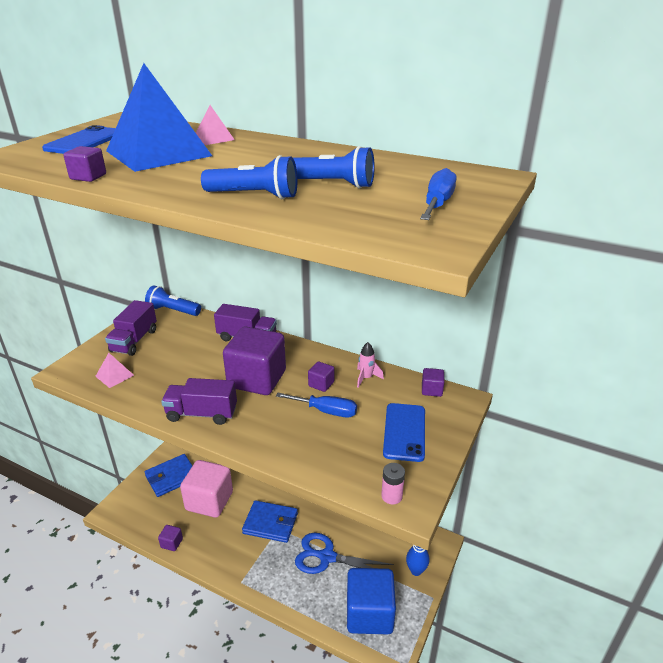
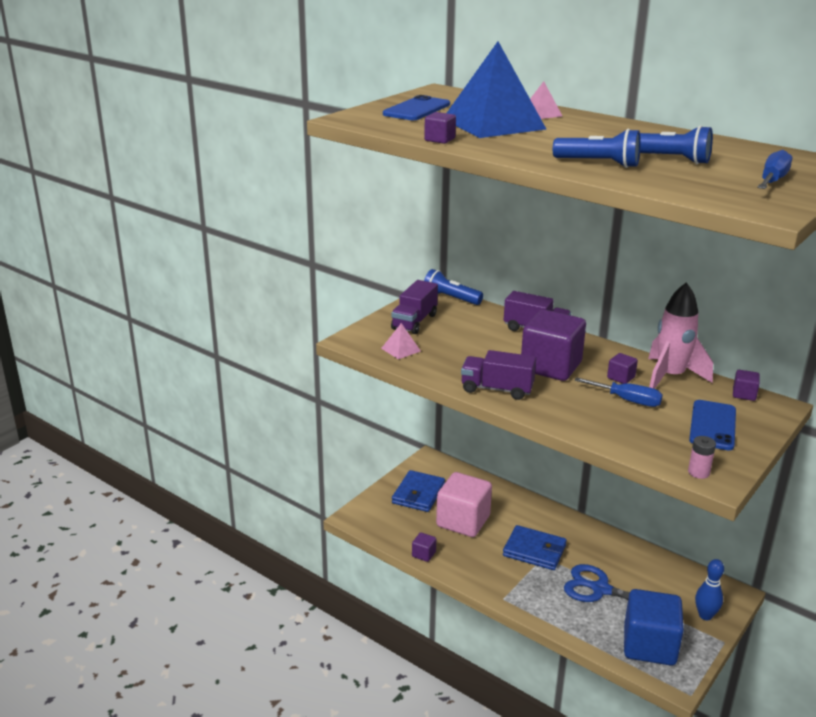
camera: 10 degrees right, 5 degrees down
(171, 477) = (418, 494): blue wallet -> blue wallet turned 45 degrees counterclockwise
(366, 378) = (670, 377): pink rocket -> pink rocket, size x2.16

